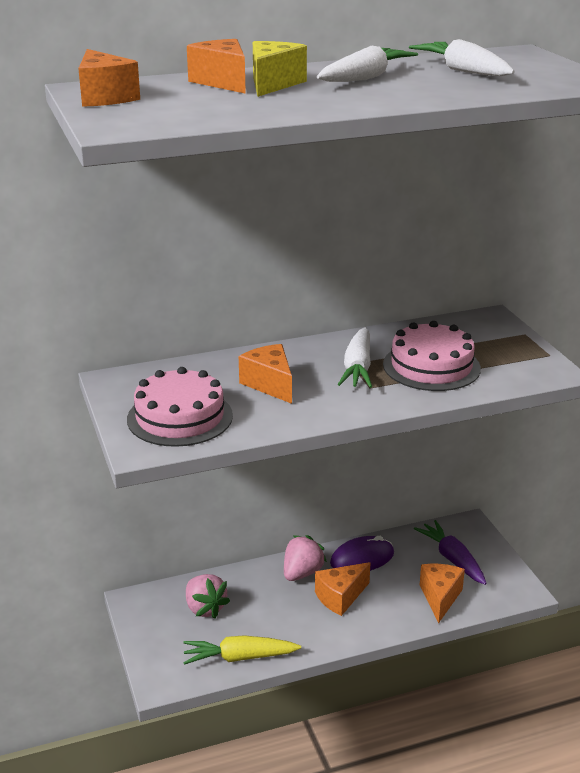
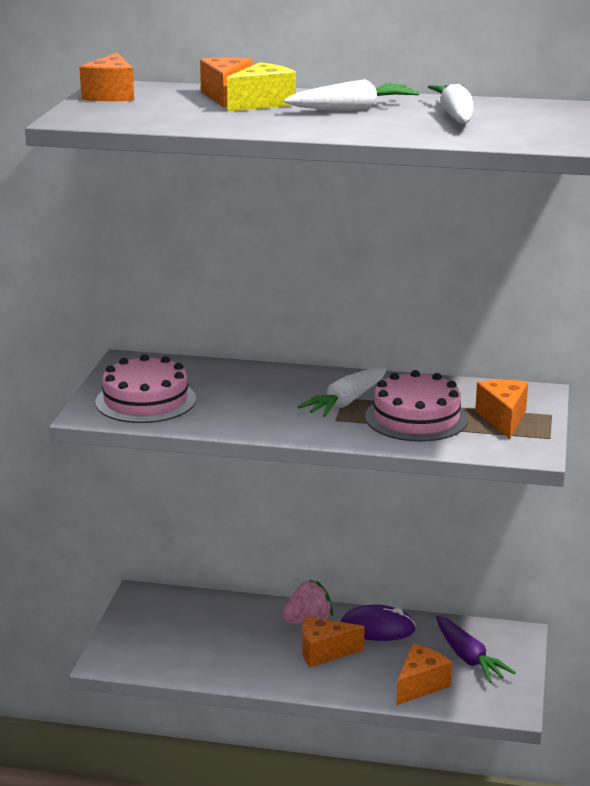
camera: 30 degrees right, 5 degrees down
(205, 608) = (194, 620): pink strawberry -> none
(239, 657) = (187, 667): yellow carrot -> none
(269, 384) = (250, 395): orange cheese -> orange cheese (503, 419)
(452, 559) = (468, 658): purple carrot -> purple carrot turned 150 degrees clockwise

